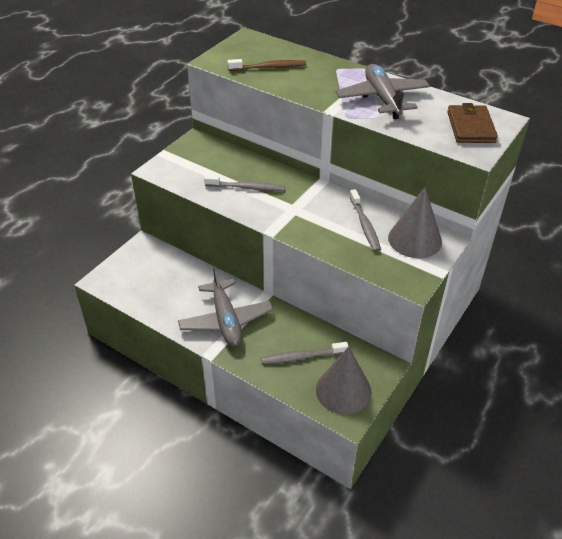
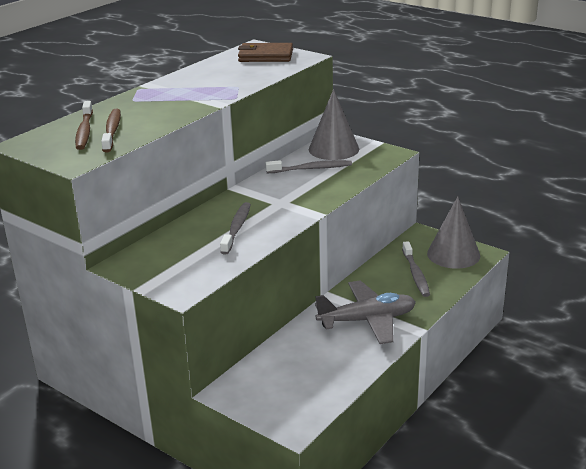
camera: 85 degrees left, 15 degrees down
(269, 57) = (84, 131): none -> brown toothbrush
(382, 99) = (205, 83): grey plane -> none

